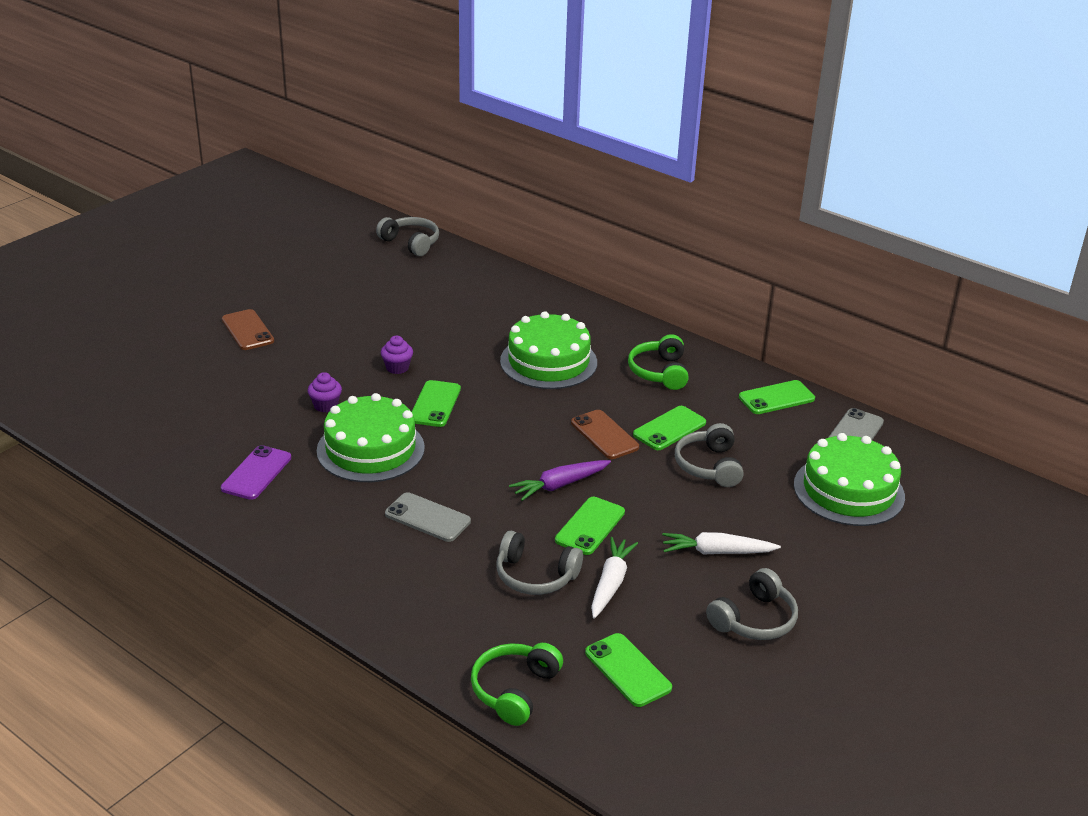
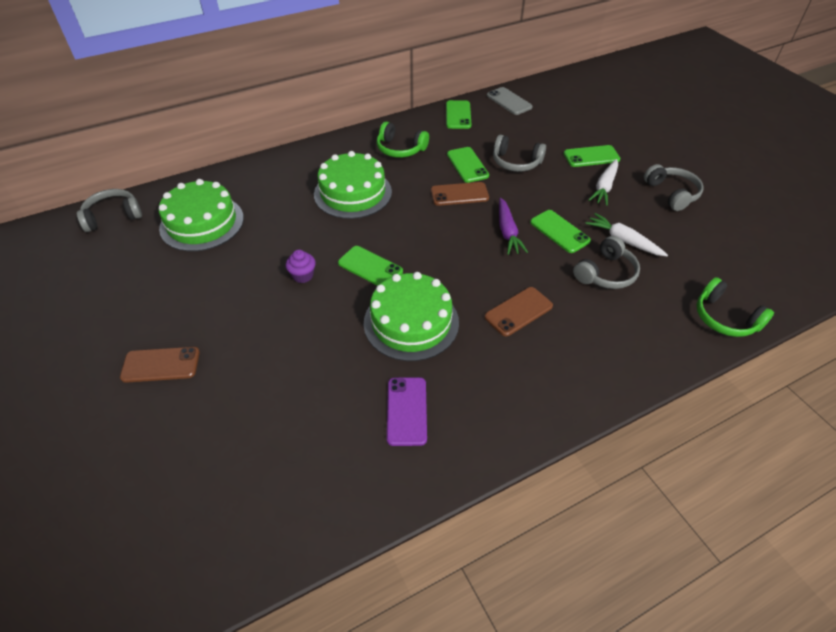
camera: 65 degrees left, 15 degrees up
(256, 473) = (406, 411): purple phone -> purple phone turned 45 degrees clockwise
(325, 406) = (329, 336): purple cupcake -> none
(427, 518) = (518, 311): grey phone -> brown phone
(627, 670) = (711, 259): green phone -> green phone (591, 157)
(848, 490) = (563, 122): green cake -> green cake (202, 223)

